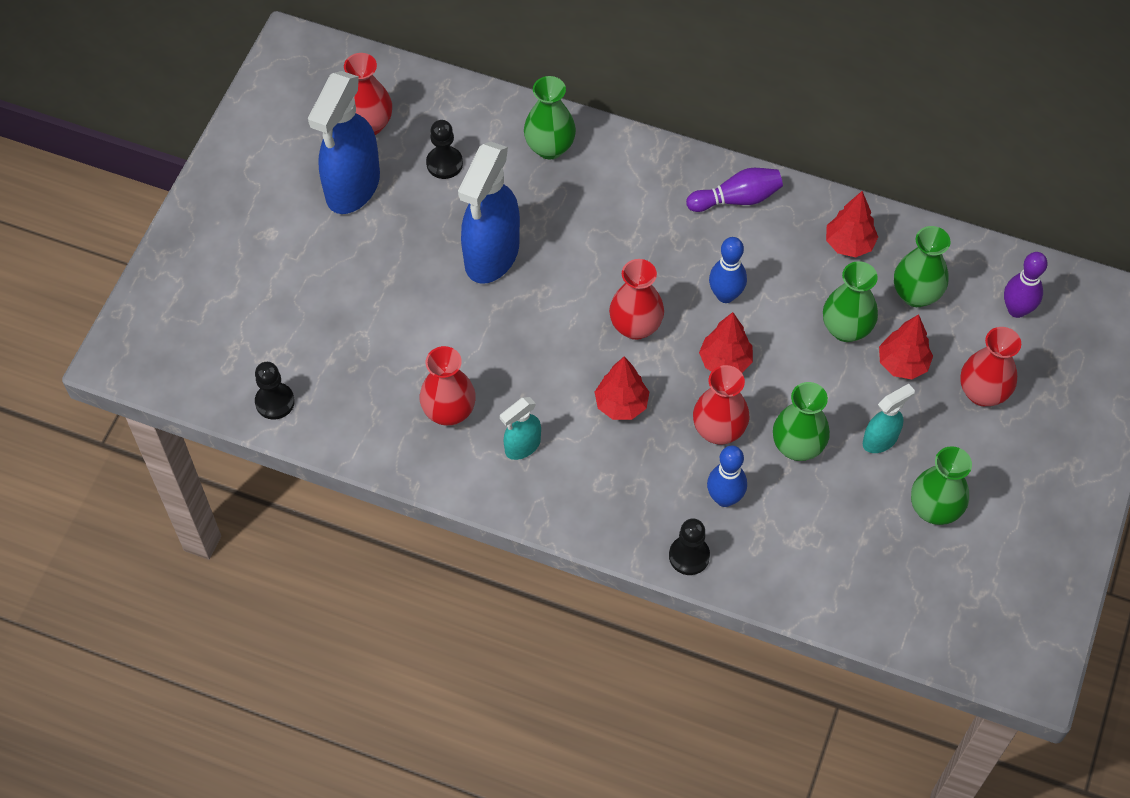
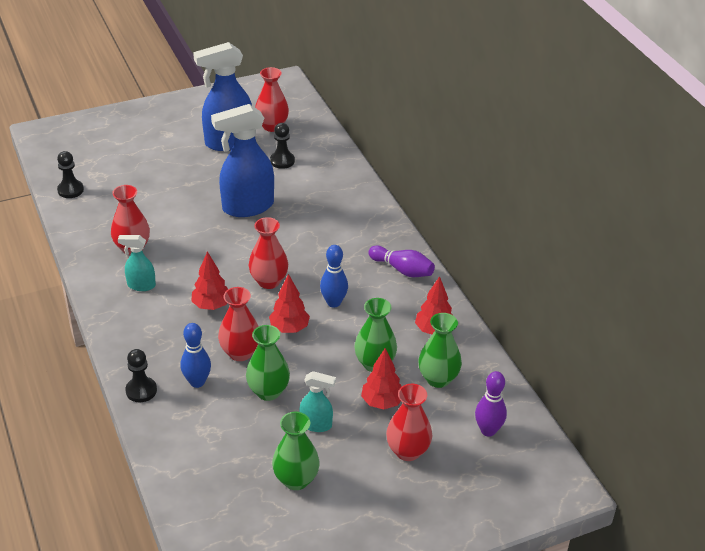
camera: 45 degrees right, 20 degrees down
(550, 147) = (340, 187): green vase -> none

